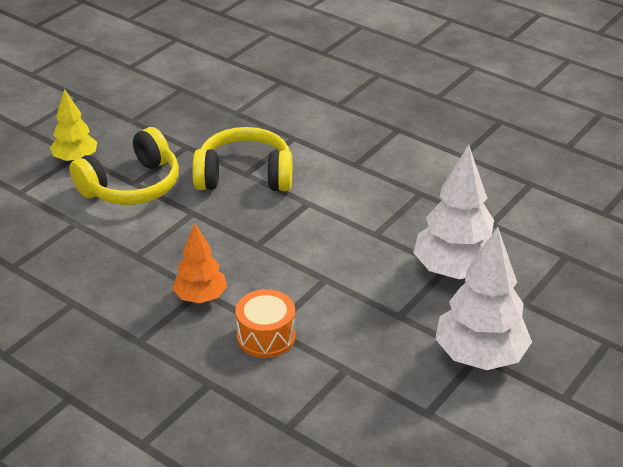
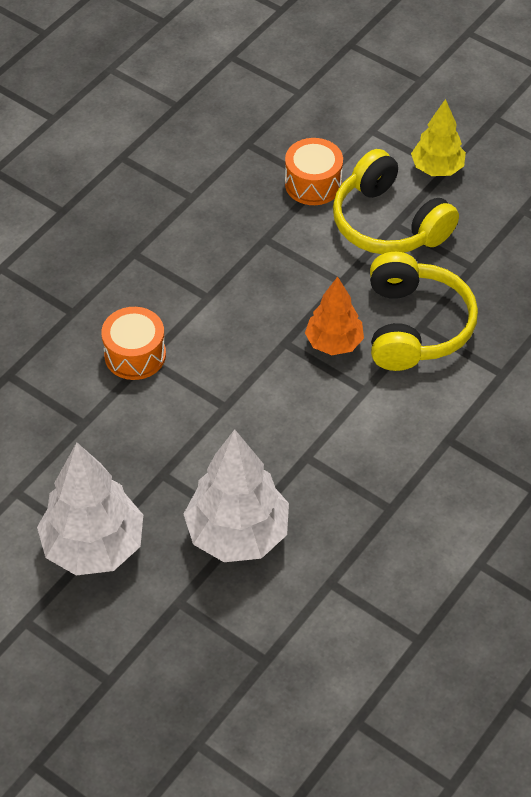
camera: 90 degrees right, 15 degrees up
(75, 226) = (313, 184): none -> orange drum
(201, 297) = (197, 297): orange tree -> orange tree (334, 343)

